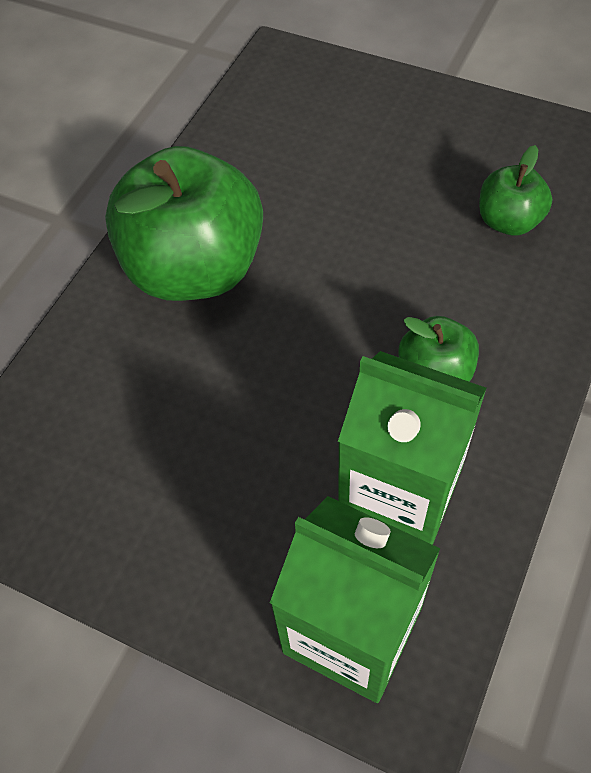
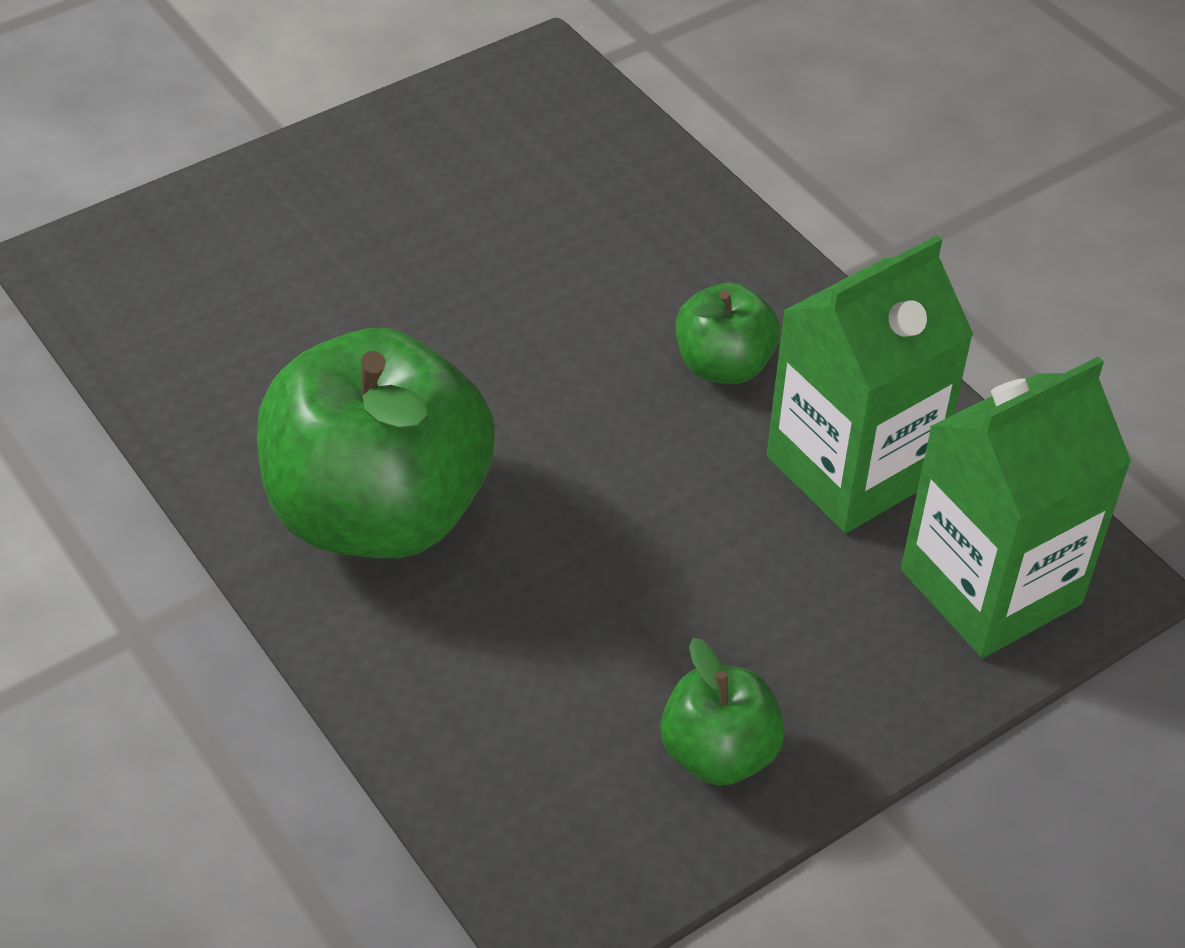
camera: 65 degrees left, 10 degrees down
(508, 221) = (564, 200): green apple -> green apple (719, 753)

